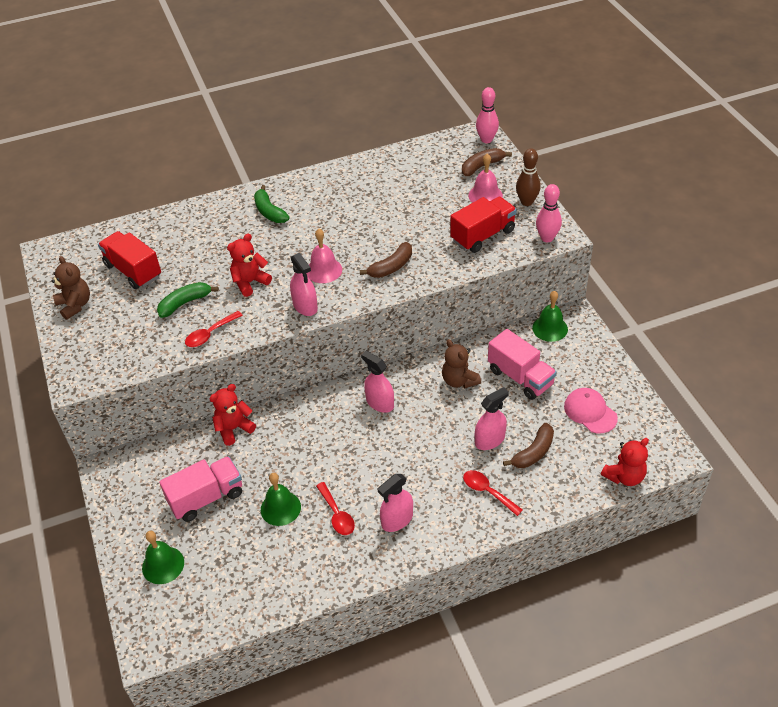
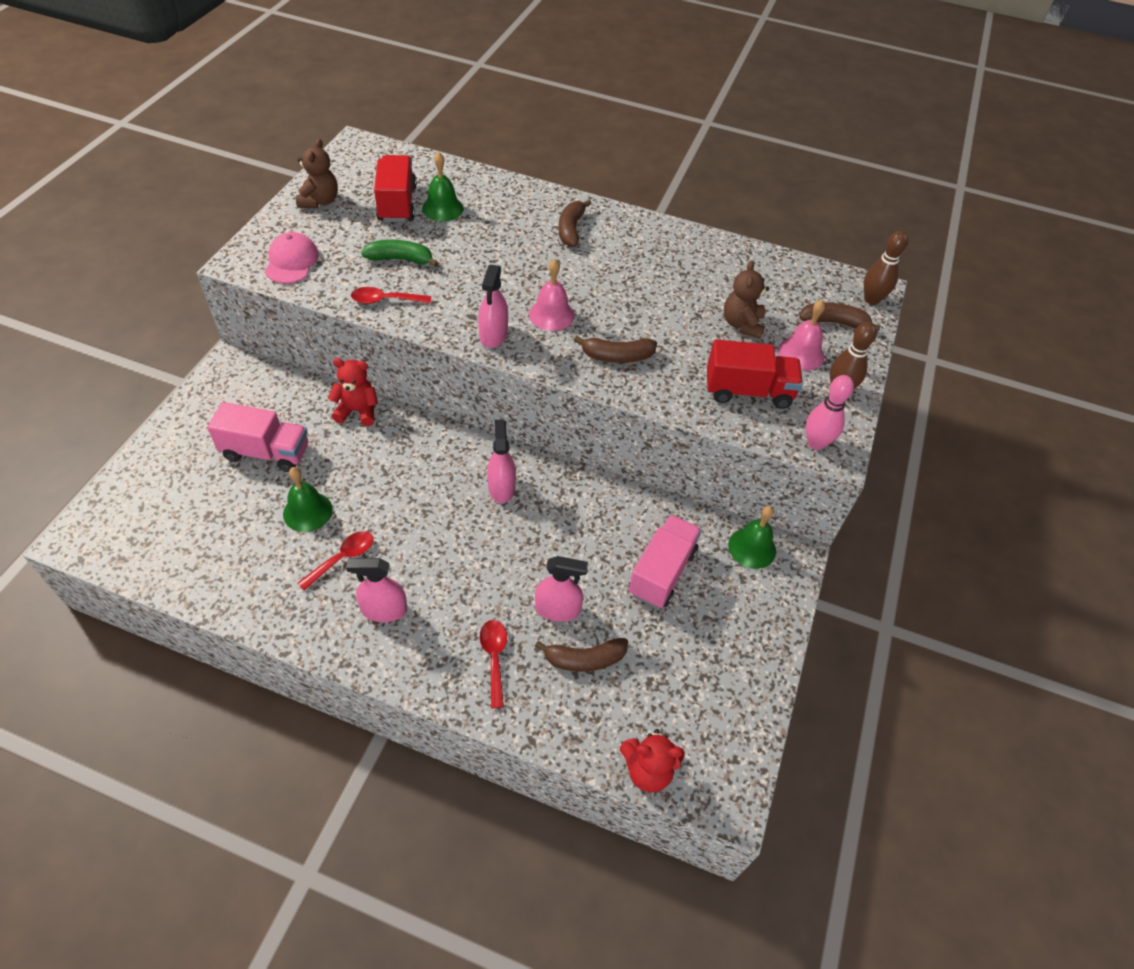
camera: 35 degrees right, 5 degrees up
(163, 565) = (169, 480): green bell -> green bell (442, 208)
(250, 282) = (474, 280): red teddy bear -> none
(269, 212) = (571, 229): green banana -> brown banana
(337, 514) = (342, 558): red spoon -> red spoon turned 150 degrees counterclockwise
(459, 380) = (598, 526): brown teddy bear -> brown teddy bear (742, 324)
(486, 140) = (871, 299): pink bowling pin -> brown bowling pin
(520, 377) = (662, 572): pink truck -> pink truck turned 150 degrees counterclockwise
(590, 412) = (692, 668): pink cap -> pink cap (291, 261)

